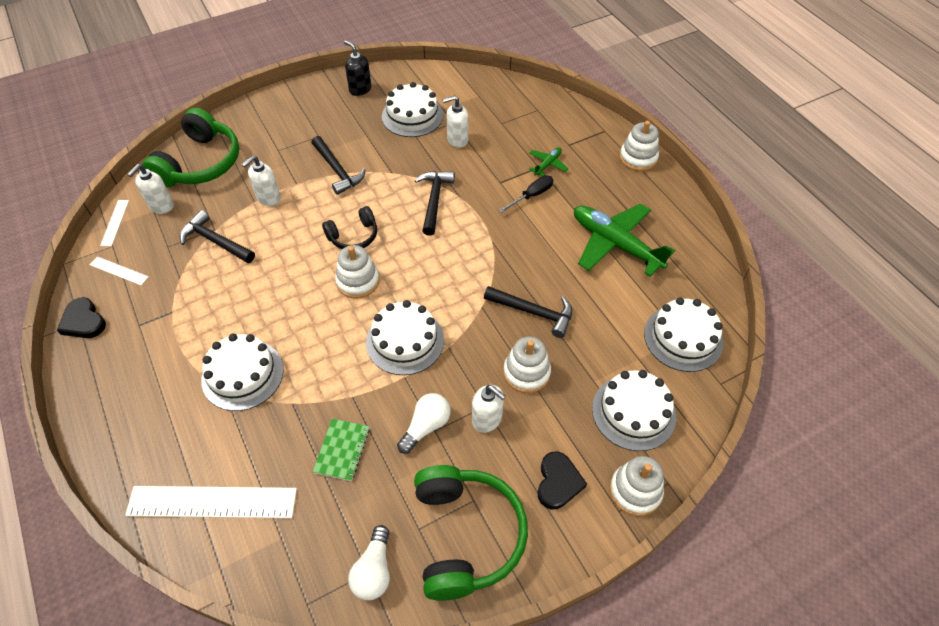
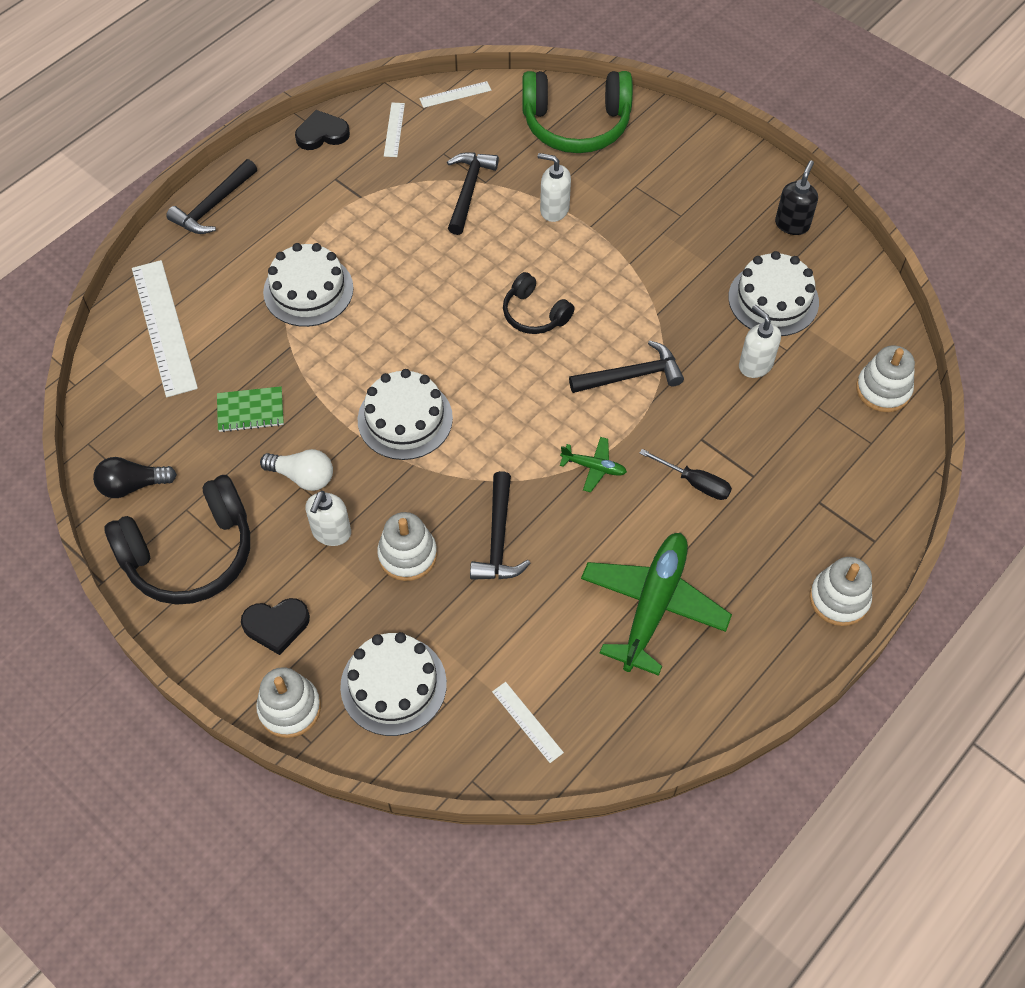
camera: 70 degrees right, 5 degrees up
(83, 321) = (322, 134): black heart -> black heart turned 45 degrees clockwise
(161, 206) = (496, 121): white soap dispenser -> none
(337, 170) = (632, 257): black hammer -> black hammer (213, 205)
(358, 281) = (469, 343): white stacking toy -> white stacking toy (883, 390)
(374, 570) = (133, 485): white light bulb -> black light bulb
(466, 535) = (190, 554): green headphones -> black headphones
(548, 164) = (764, 486): green plane -> green plane (594, 467)
(683, 338) = (527, 722): white cake -> white ruler

